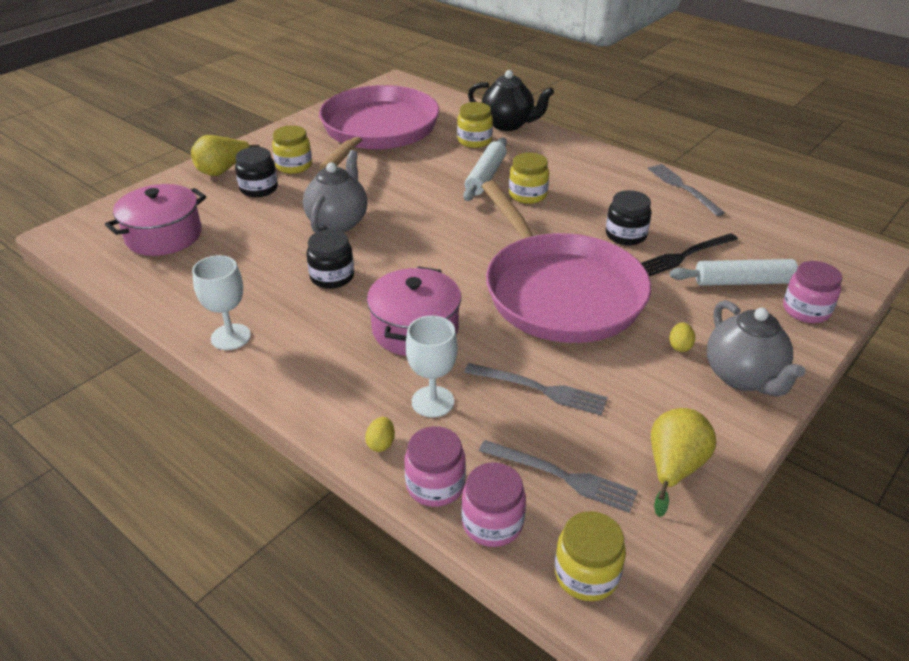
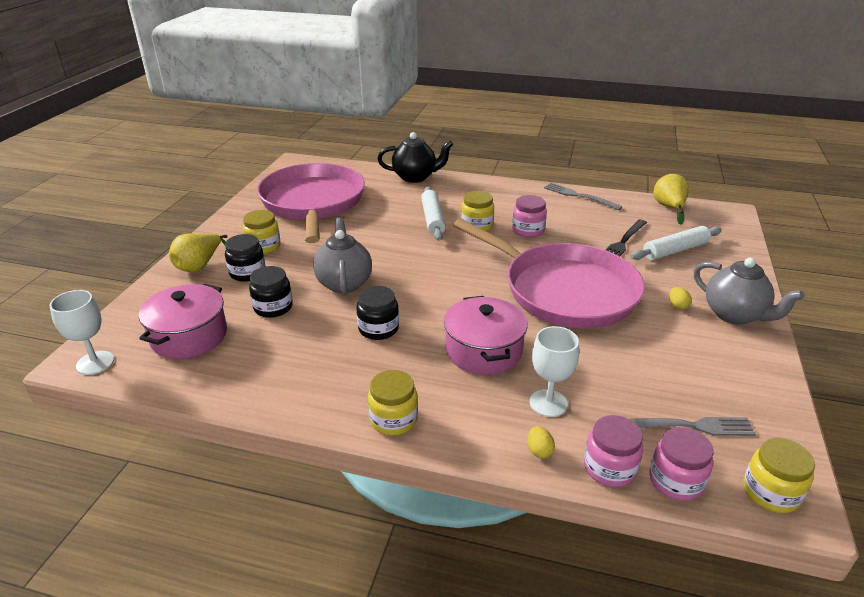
camera: 25 degrees left, 5 degrees down
(231, 337) = (332, 406): white goblet -> white goblet (95, 363)
(474, 141) = (400, 194): yellow jar -> yellow jar (393, 419)
(539, 389) = (615, 367): grey fork -> none
(626, 235) = (572, 238): black jar -> black jar (273, 307)
(674, 468) = (752, 392): yellow pear -> yellow pear (669, 208)
(806, 310) = (729, 259): pink jar -> pink jar (528, 230)

